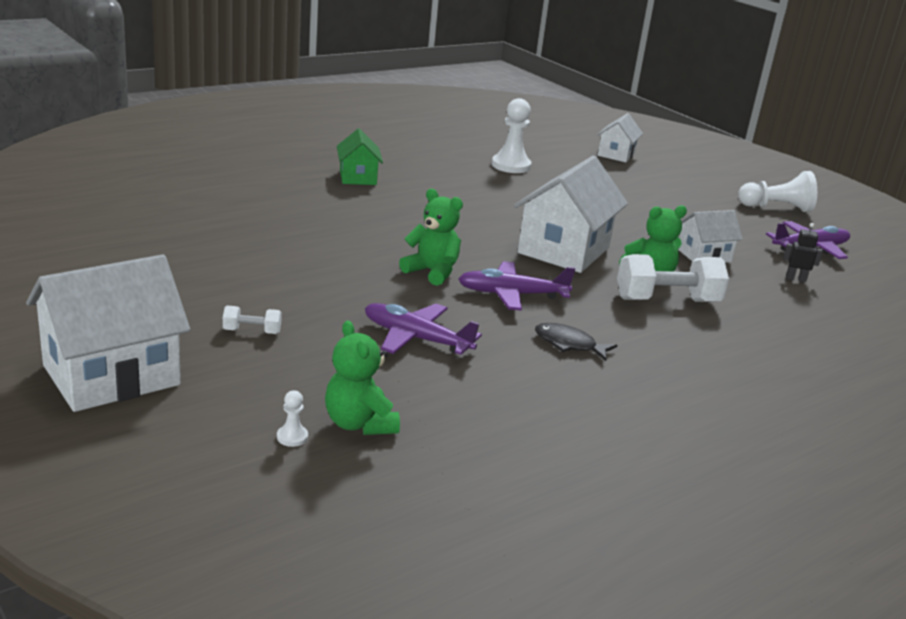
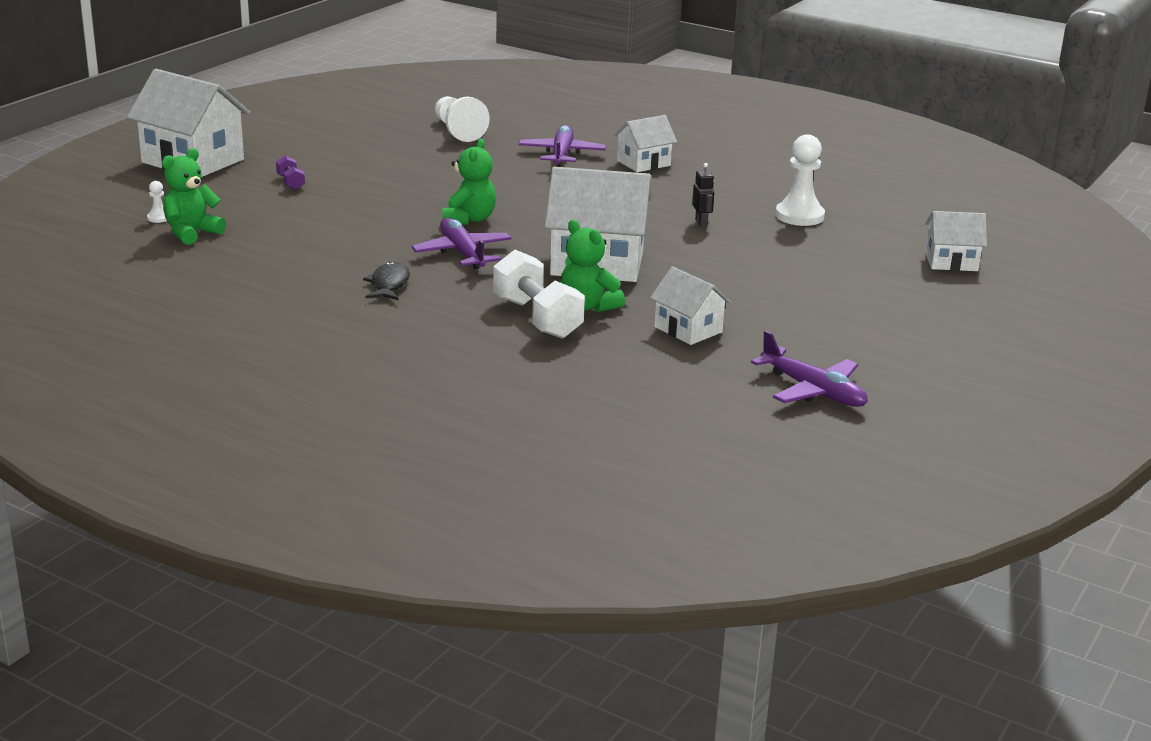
camera: 70 degrees right, 0 degrees up
(252, 331) = (290, 182): white dumbbell -> purple dumbbell
(358, 177) = (643, 163): green house -> white house
(417, 338) = (337, 231): purple plane -> purple plane (562, 154)
(776, 208) = (929, 366): white pawn -> white pawn (458, 131)
(795, 279) = (693, 383): black robot -> black robot (701, 223)

